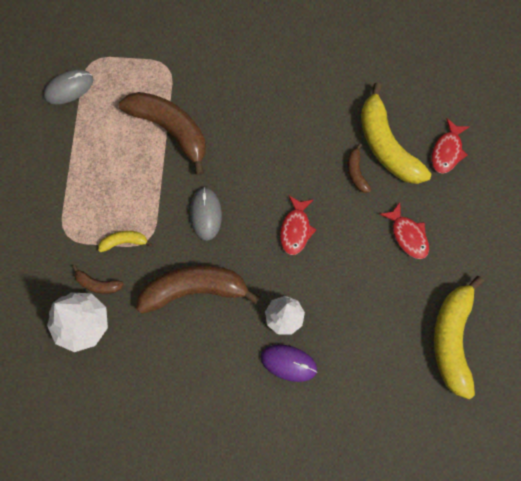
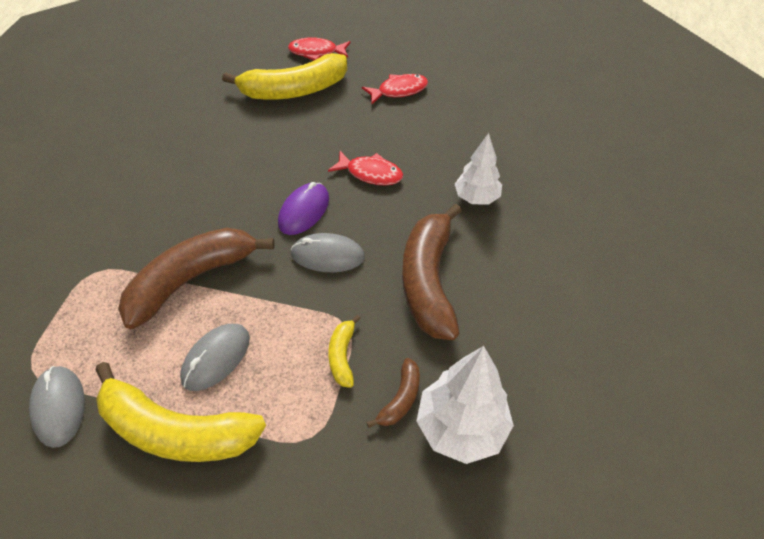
camera: 80 degrees left, 20 degrees down
(112, 164) = (216, 358): none -> grey mouse
(288, 363) = (531, 201): purple mouse -> purple mouse (304, 211)
(356, 172) = (317, 116): brown banana -> none
(447, 151) = (316, 52): red fish -> red fish turned 150 degrees clockwise
(452, 339) = (512, 78): yellow banana -> yellow banana (176, 430)

